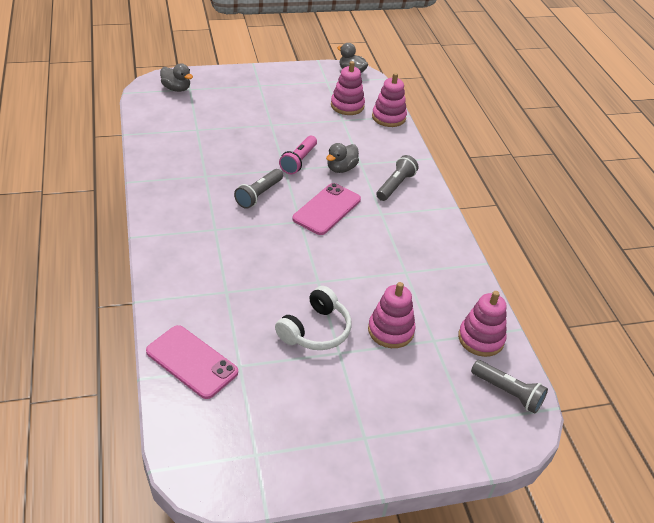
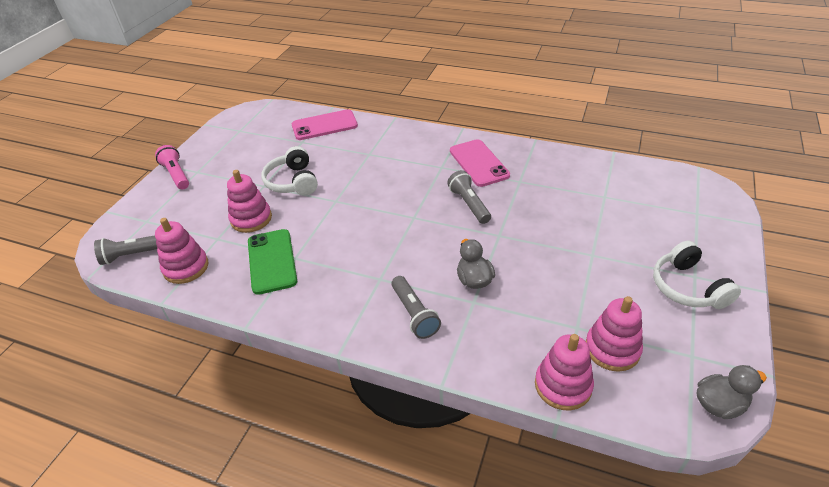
camera: 130 degrees right, 0 degrees up
(176, 89) = (699, 203): grey duck -> none
(272, 86) = (687, 287): none -> white headphones
(298, 161) = (507, 250): pink flashlight -> pink flashlight (176, 174)
(327, 209) = (416, 241): pink phone -> pink phone (479, 163)
(422, 284) = (272, 261): none -> green phone

